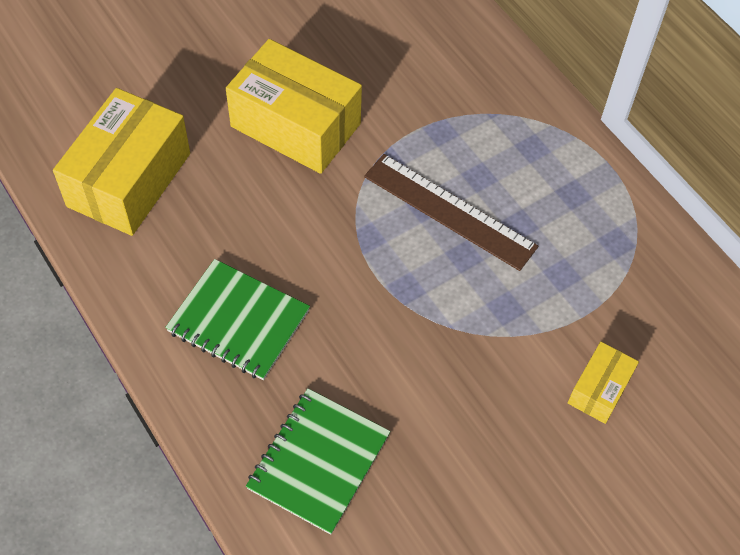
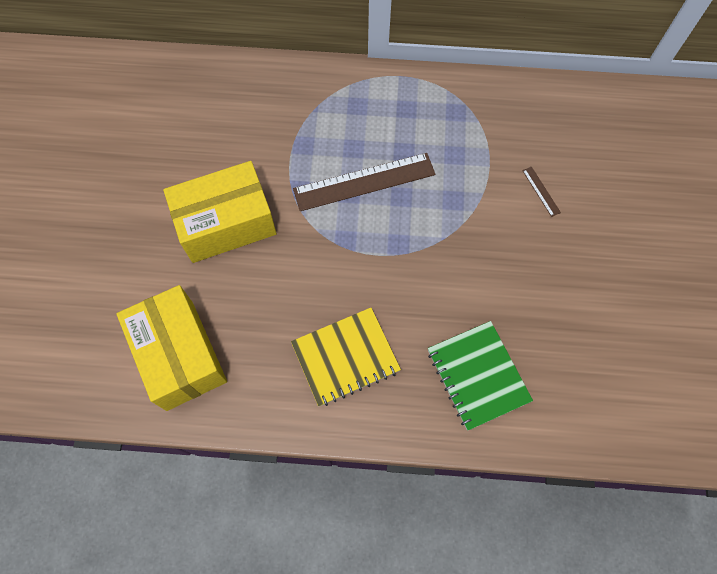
camera: 50 degrees left, 10 degrees up
(238, 321) = (345, 357): green notebook -> yellow notebook
(599, 389) = (541, 191): yellow box -> brown ruler

